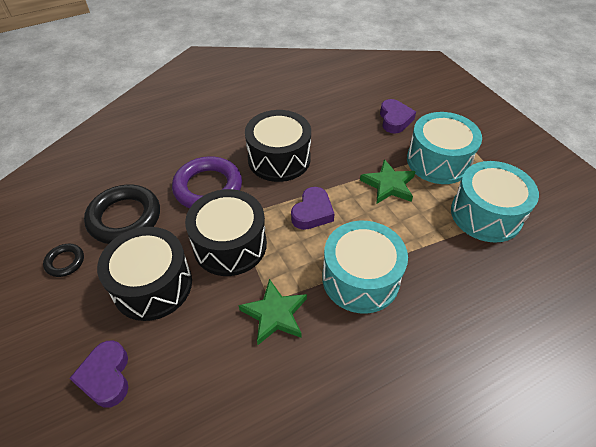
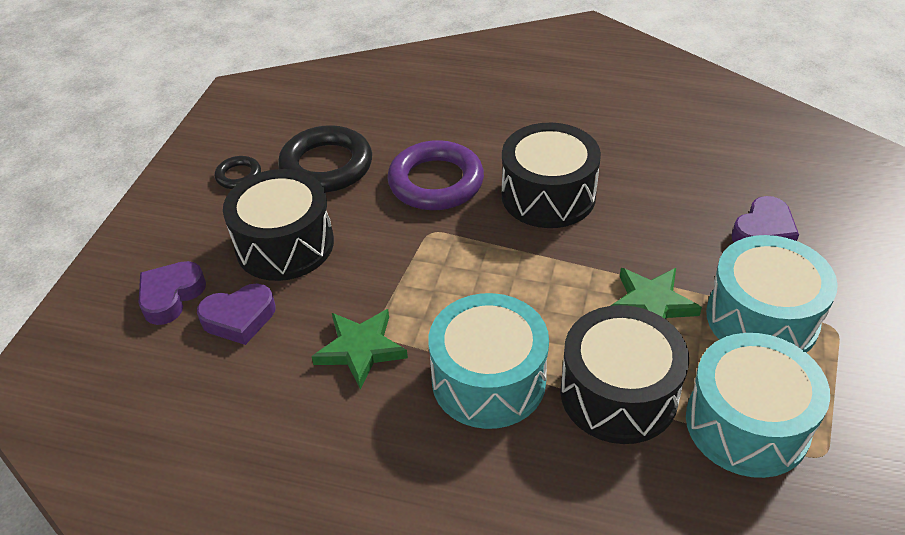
camera: 45 degrees right, 5 degrees down
(230, 245) = (393, 254): black drum -> black drum (618, 393)
(312, 212) = (517, 276): purple heart -> purple heart (239, 318)

